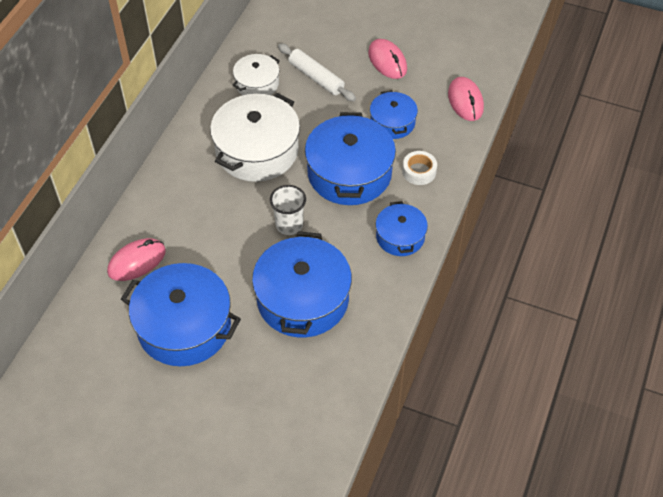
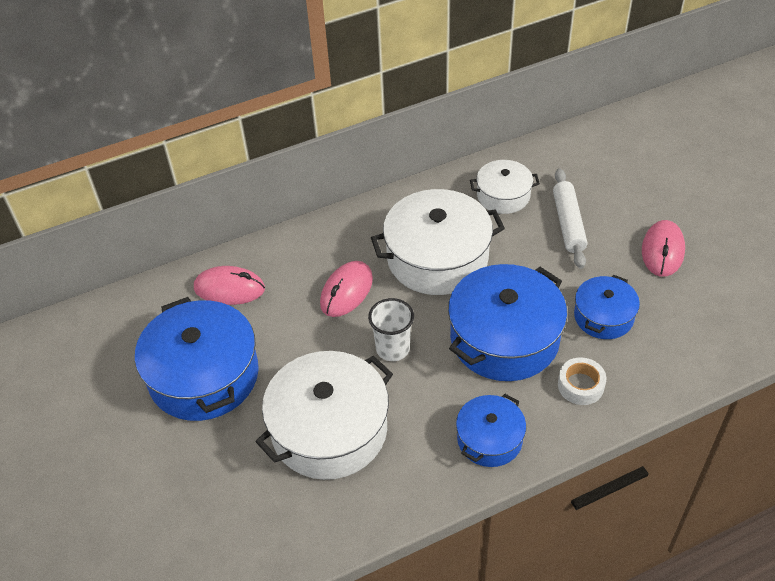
camera: 45 degrees right, 5 degrees down
(302, 299) = (329, 430): blue pot -> white pot
(465, 101) = (712, 345): pink mouse -> pink mouse (346, 291)

